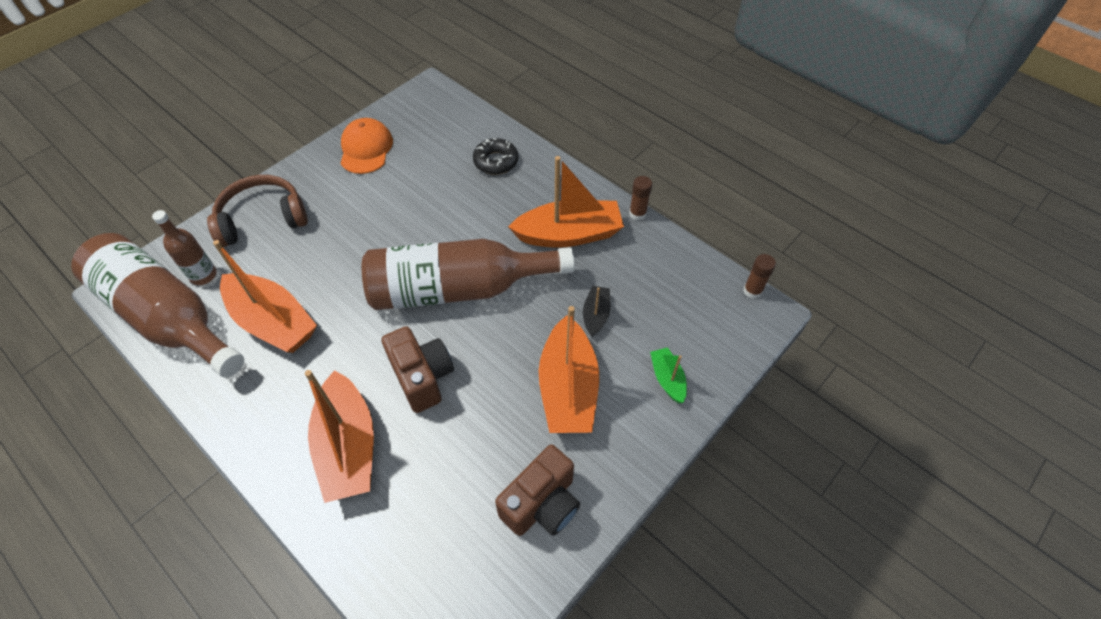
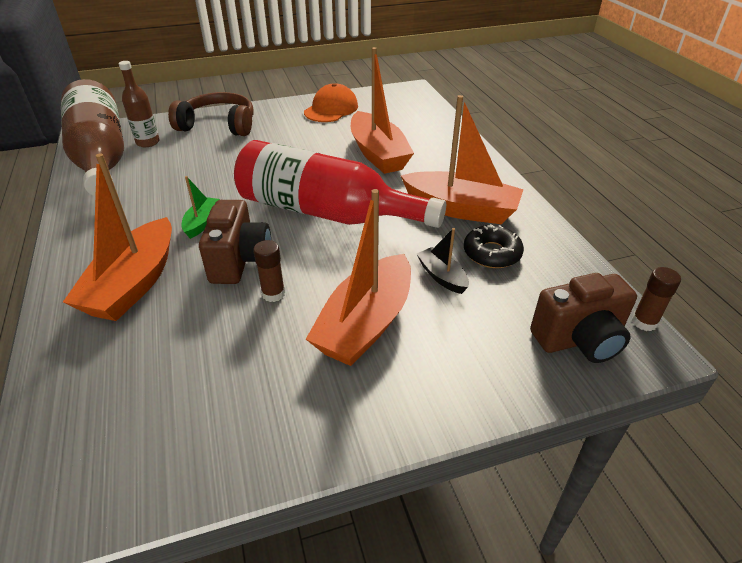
camera: 30 degrees right, 15 degrees down
(273, 322) = (164, 183): orange boat -> orange boat (378, 154)
(458, 289) = (326, 212): brown bottle -> red bottle
(496, 161) = (431, 143): black donut -> black donut (492, 253)
(542, 504) = (255, 412): brown camera -> brown camera (579, 340)
(596, 315) = (442, 276): black boat -> black boat turned 75 degrees counterclockwise
(637, 213) = (545, 216): brown glue stick -> brown glue stick (273, 294)
(667, 379) = (482, 361): green boat -> green boat (202, 223)

